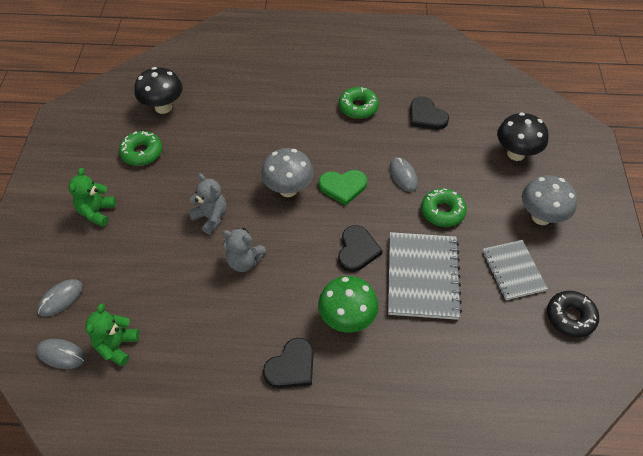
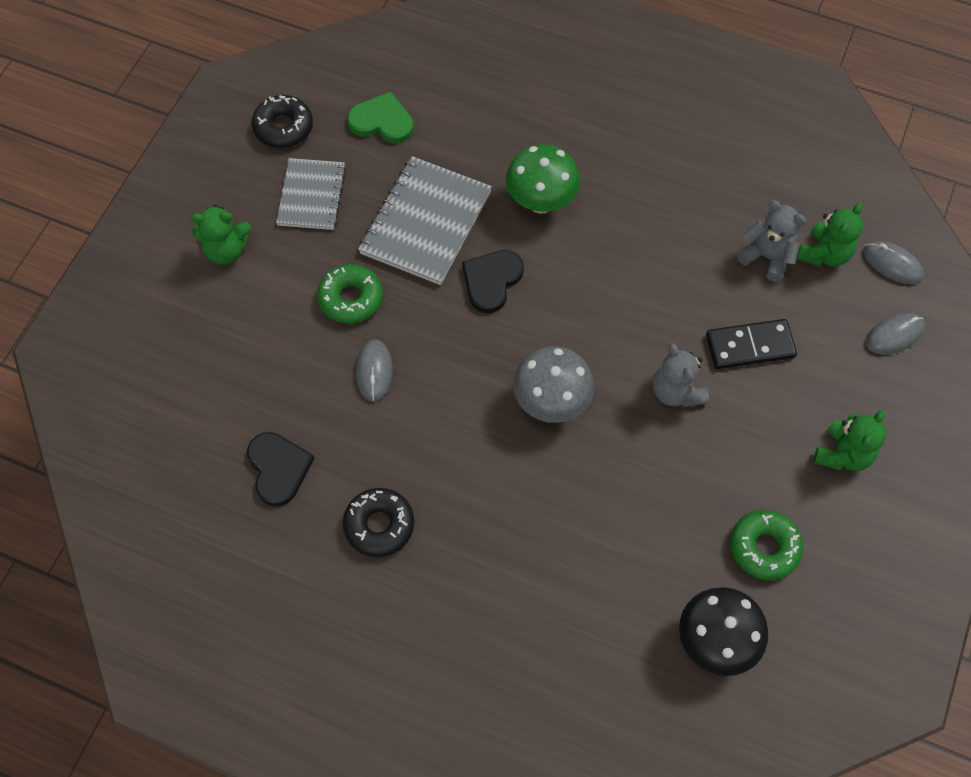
camera: 160 degrees left, 10 degrees up
(166, 260) = (750, 346): none -> black domino
(244, 261) = (645, 312): grey teddy bear -> grey teddy bear (767, 257)
(291, 366) = (624, 172): black heart -> none
(343, 187) = (470, 381): green heart -> green heart (382, 121)
(358, 107) = (379, 525): green donut -> black donut
(516, 154) = (189, 354): black mushroom -> none
(541, 217) = (226, 250): grey mushroom -> green teddy bear

